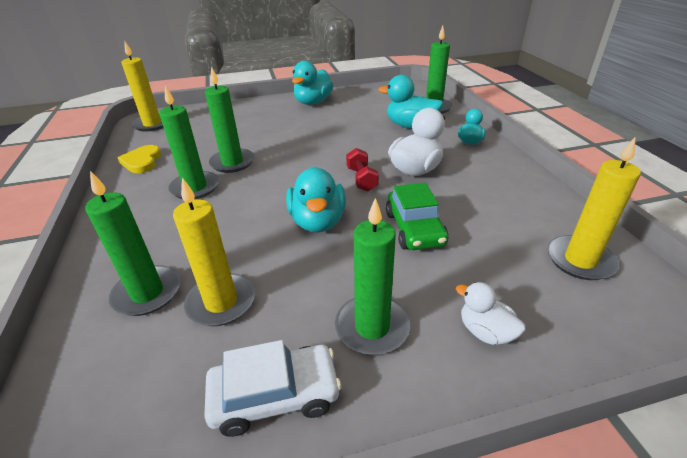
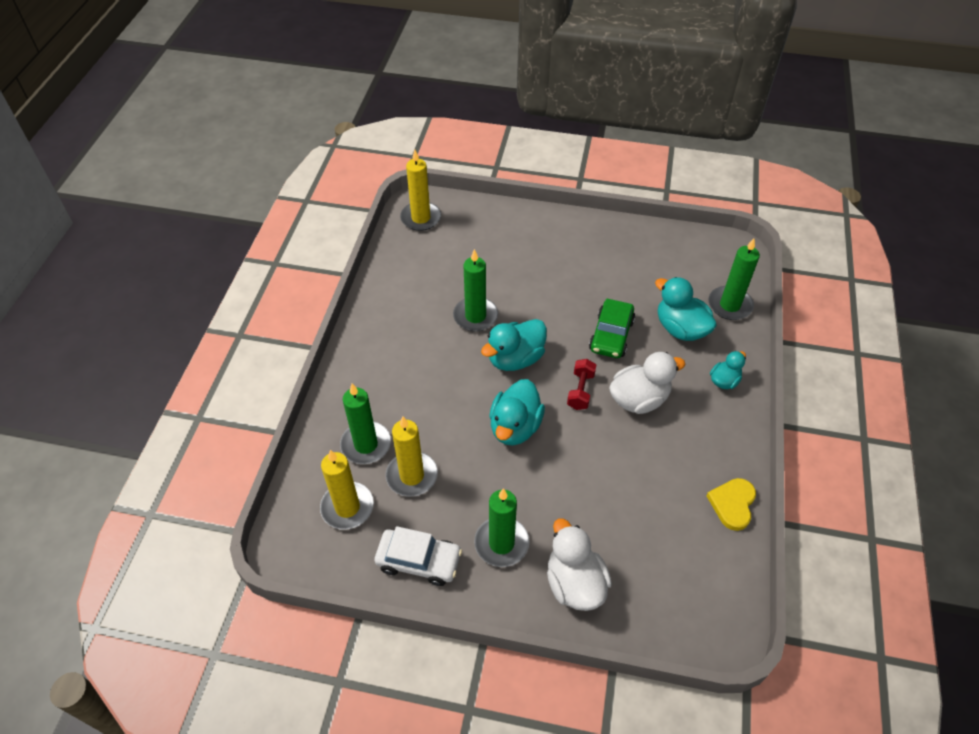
camera: 25 degrees right, 15 degrees up
(142, 161) = (397, 280): yellow heart -> yellow heart (732, 504)
(195, 188) = (432, 339): green candle -> none
(313, 102) = (600, 240): turquoise duck -> turquoise duck (515, 359)
(414, 229) = (589, 470): green car -> green car (611, 335)
(485, 332) = (574, 583): white duck -> white duck, size x1.71
(580, 260) = (697, 562): yellow candle -> yellow candle (347, 507)

